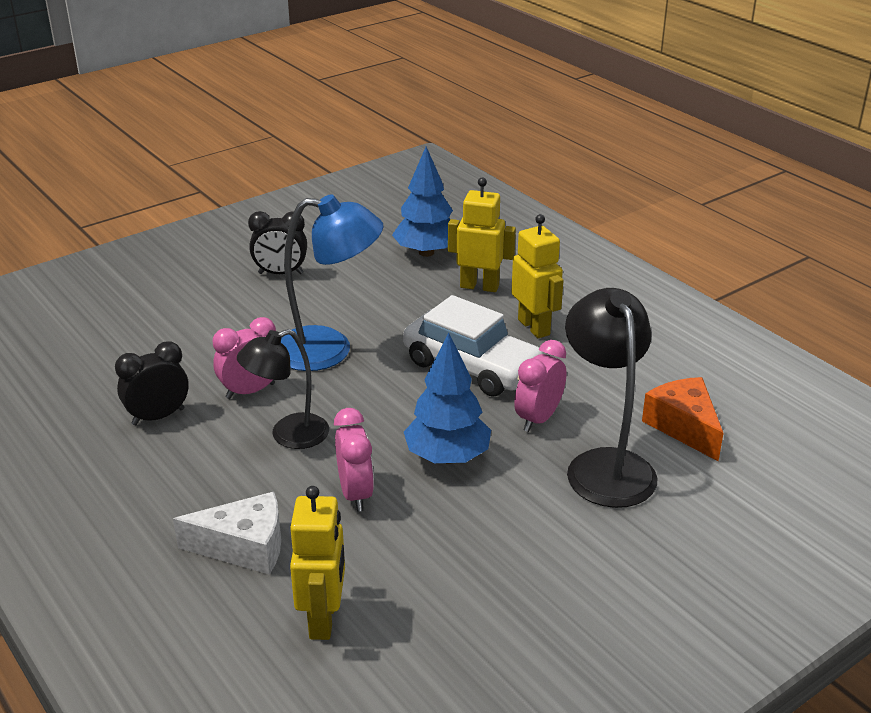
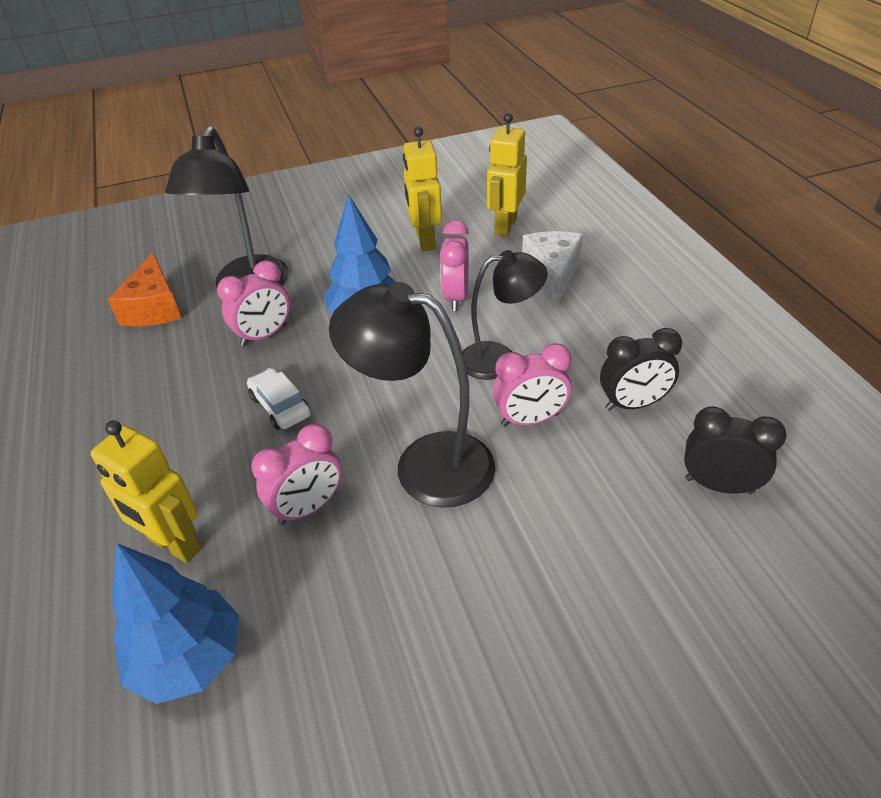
camera: 160 degrees left, 10 degrees up
(244, 547) = (552, 273): white cheese -> white cheese turned 75 degrees clockwise
(280, 273) = (448, 659): black clock -> black clock (719, 485)
(329, 350) = (425, 463): blue lamp -> black lamp
(403, 315) = (308, 508): none -> pink clock
(472, 366) = (280, 406): white car -> white car, size x0.50
(534, 327) = (171, 450): yellow robot -> yellow robot (425, 241)

